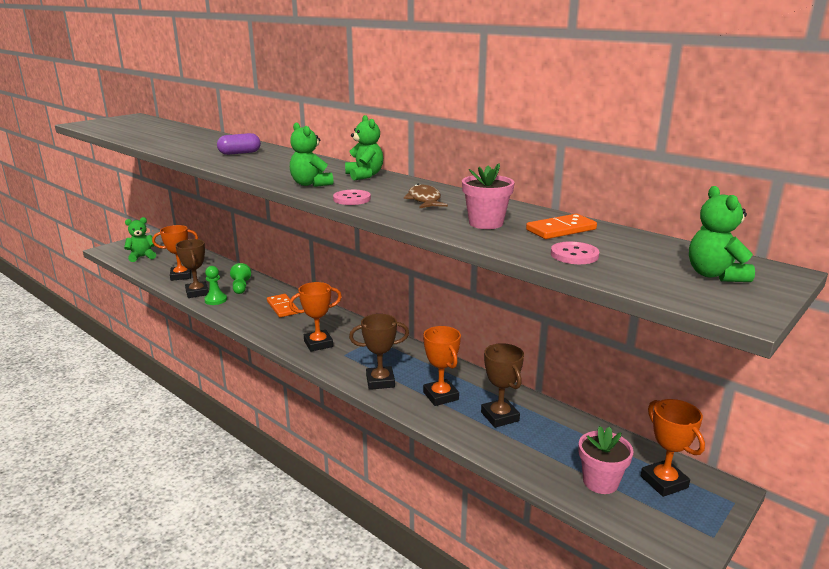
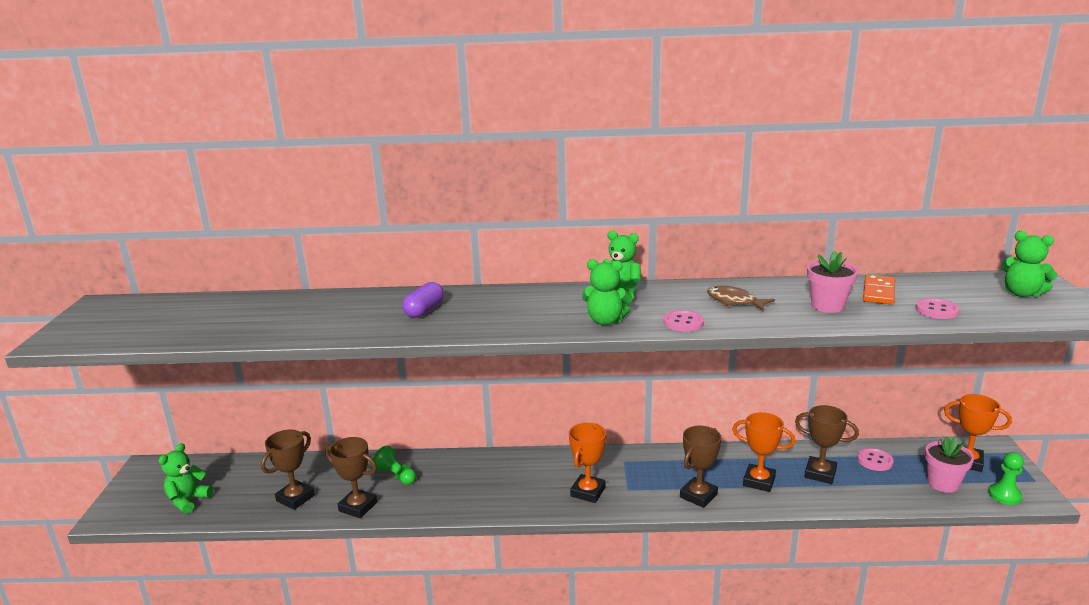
camera: 40 degrees left, 0 degrees up
(181, 276) = (295, 498): orange trophy -> brown trophy
(215, 300) = (397, 504): green pawn -> green pawn (1004, 495)
(282, 307) = (484, 474): orange domino -> none
(568, 433) = (874, 460): none -> pink button

